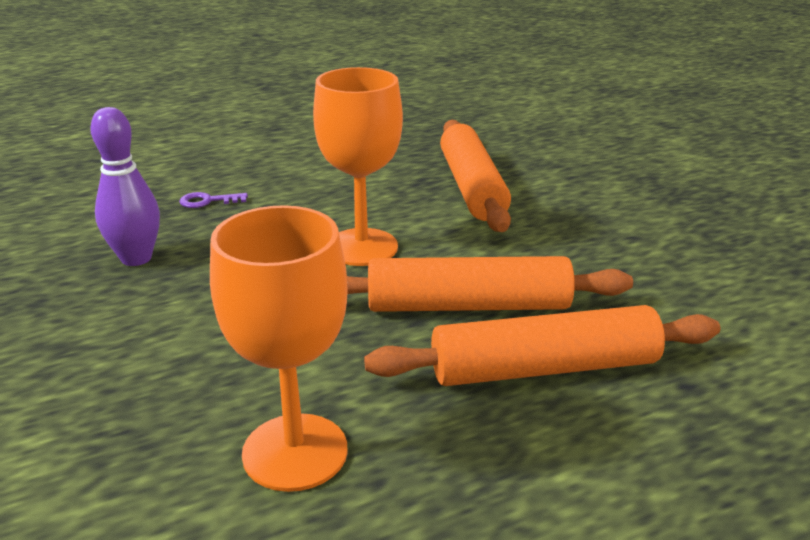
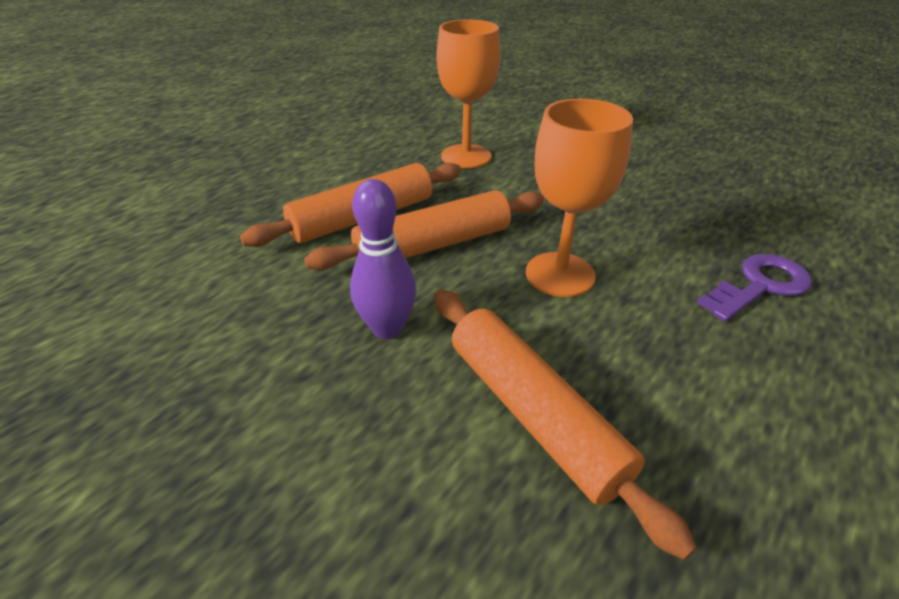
camera: 155 degrees right, 10 degrees up
(136, 258) = (699, 216): purple bowling pin -> purple bowling pin (387, 328)
(207, 201) = (760, 286): purple key -> purple key, size x1.88

